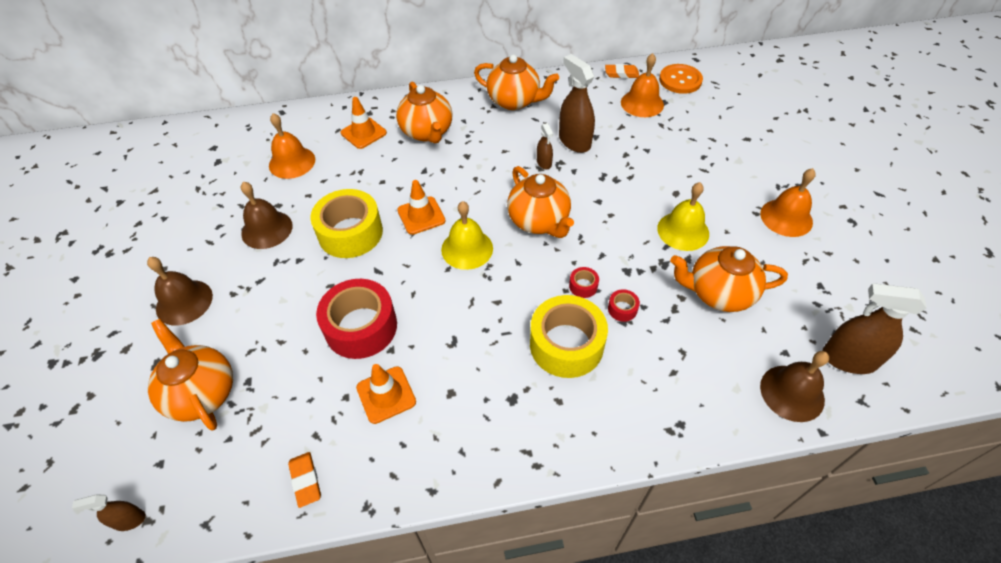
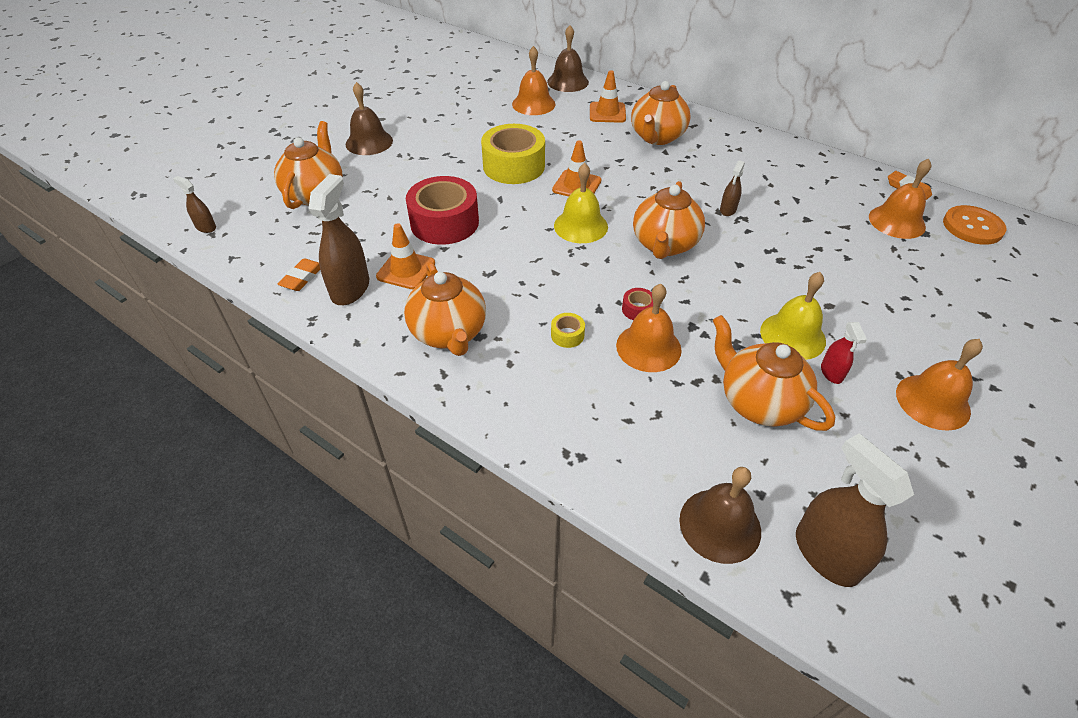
camera: 45 degrees right, 5 degrees down
(267, 229) = (465, 132): brown bell -> brown bell (568, 82)
(515, 101) = (764, 155): orange teapot -> orange teapot (449, 333)
(566, 344) = (567, 335): yellow tape -> yellow tape, size x0.41
(574, 141) = (780, 211): brown spray bottle -> brown spray bottle (350, 289)
(622, 309) = (648, 347): red tape -> orange bell
(727, 240) = (831, 373): none -> red spray bottle

